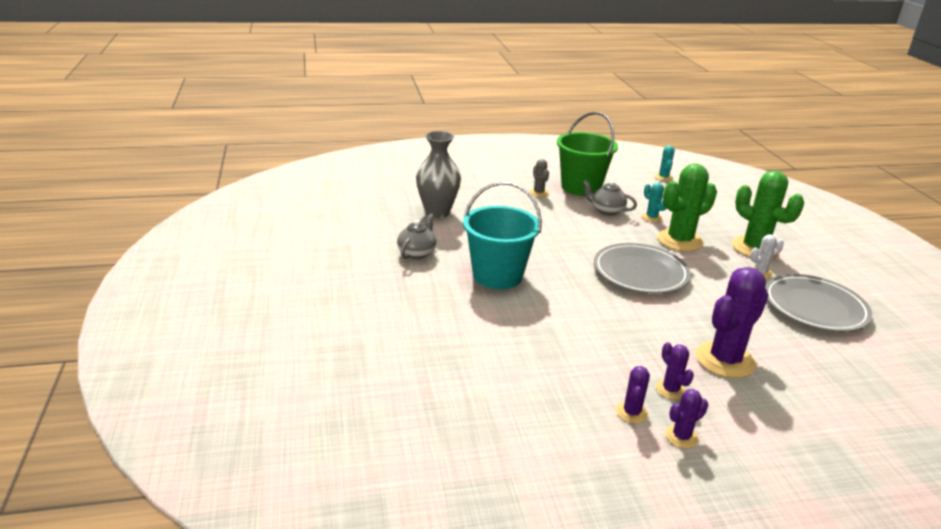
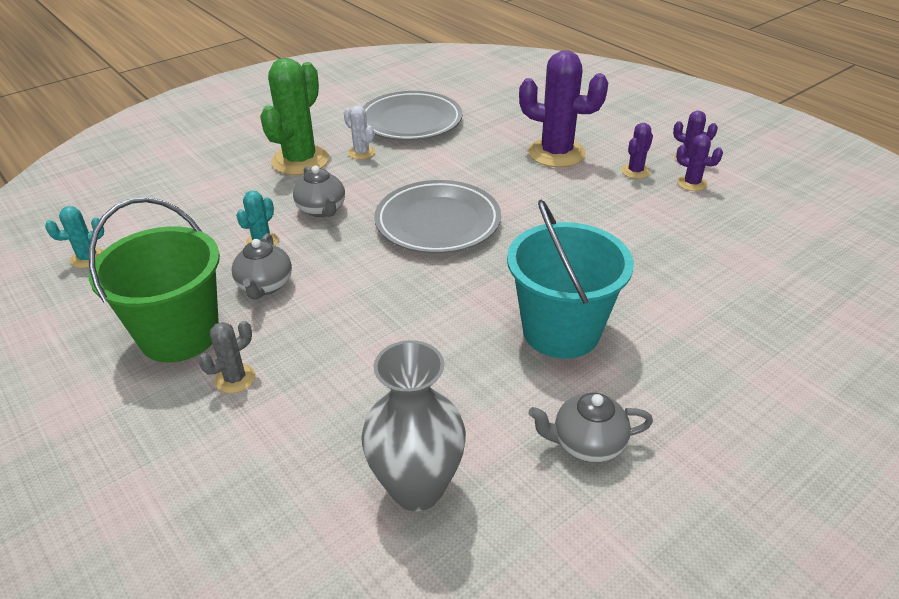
camera: 115 degrees left, 10 degrees up
(631, 413) = (692, 183): purple cactus -> purple cactus turned 45 degrees clockwise
(679, 241) = (321, 210): green cactus -> grey teapot

